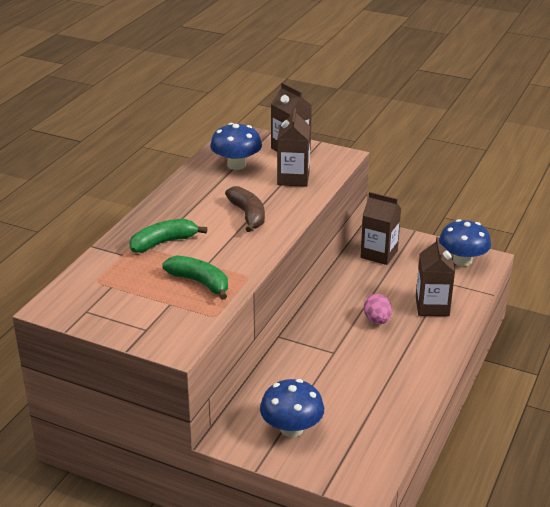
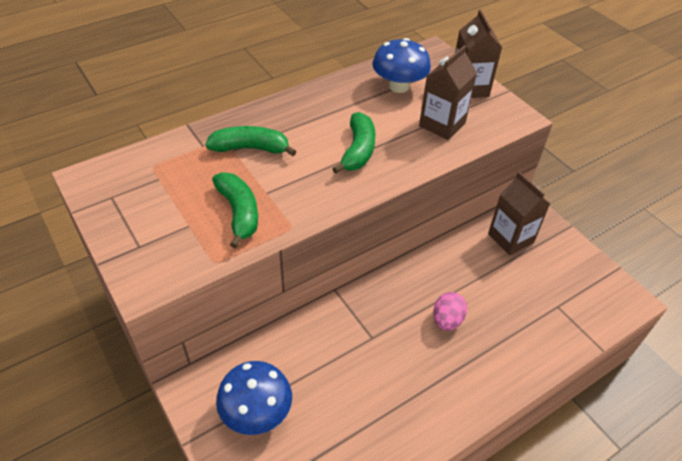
camera: 30 degrees right, 15 degrees up
(248, 215) = (358, 150): brown banana -> green banana
(432, 306) = (520, 332): brown carton -> none
(462, 261) = (598, 288): blue mushroom -> none

